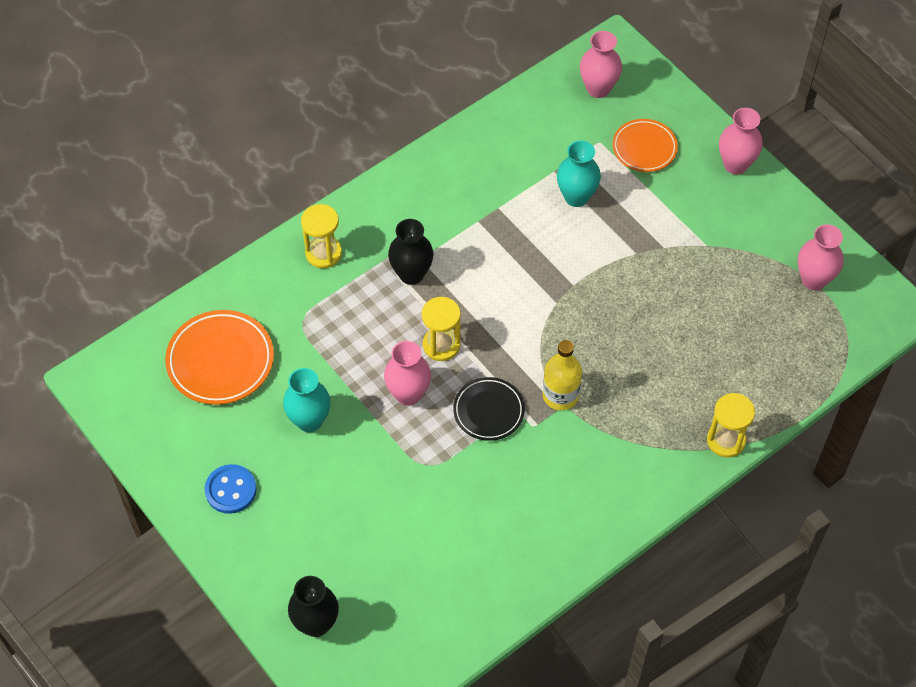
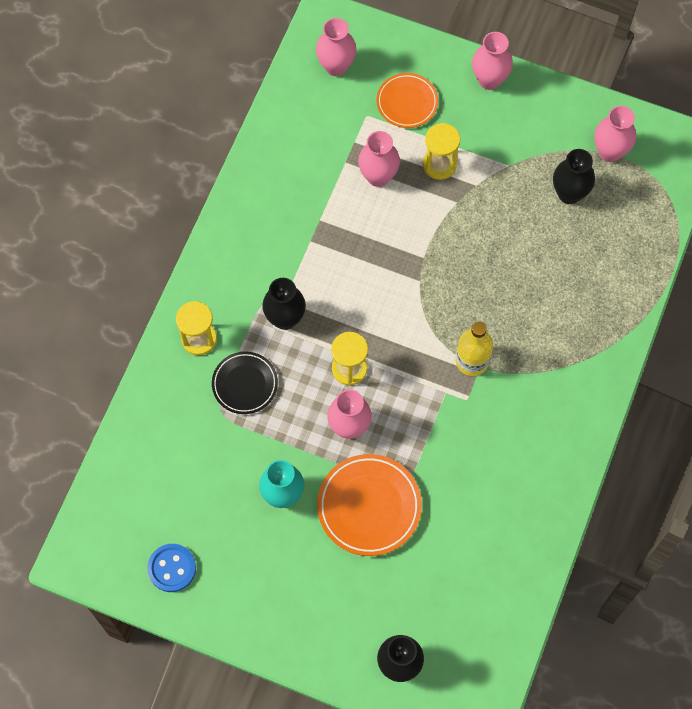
camera: 30 degrees left, 10 degrees up
(220, 361) = (174, 483): orange plate -> orange plate (369, 506)
(230, 490) = (257, 591): blue button -> blue button (172, 568)
(488, 411) = (423, 406): black plate -> black plate (245, 384)
(576, 197) = (378, 176): turquoise vase -> pink vase
(726, 440) = (623, 328): yellow hourglass -> yellow hourglass (439, 165)
(750, 297) = (569, 194): none -> black vase

